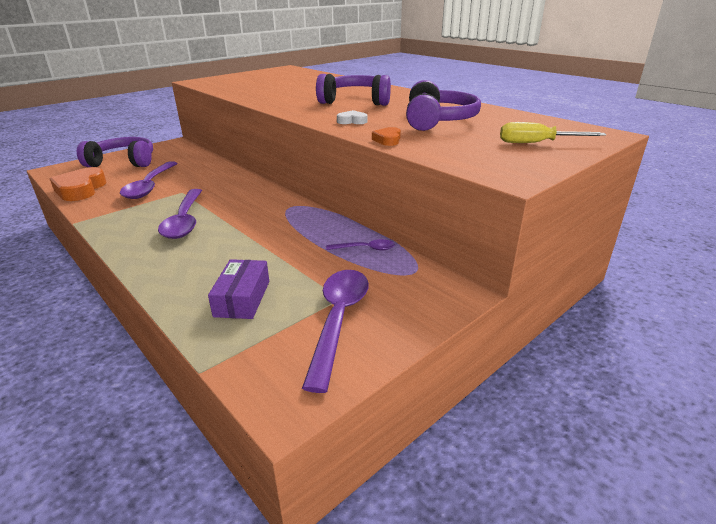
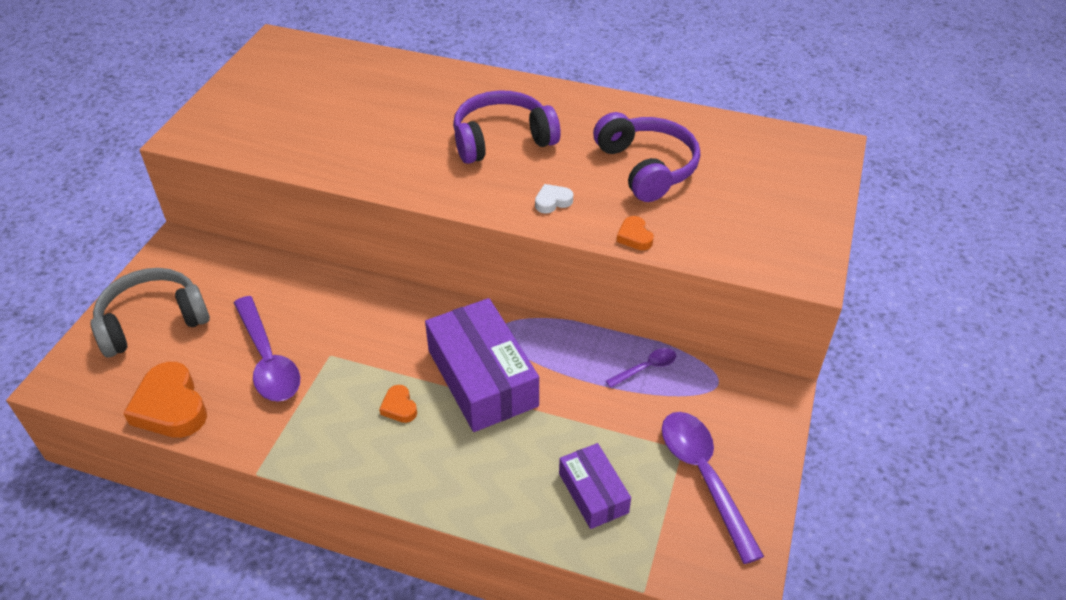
camera: 30 degrees left, 15 degrees up
(123, 162) = (152, 321): purple headphones -> grey headphones
(184, 221) = (399, 407): purple spoon -> orange heart
(249, 223) = (482, 378): none -> purple box
(537, 143) = (782, 192): yellow screwdriver -> none

